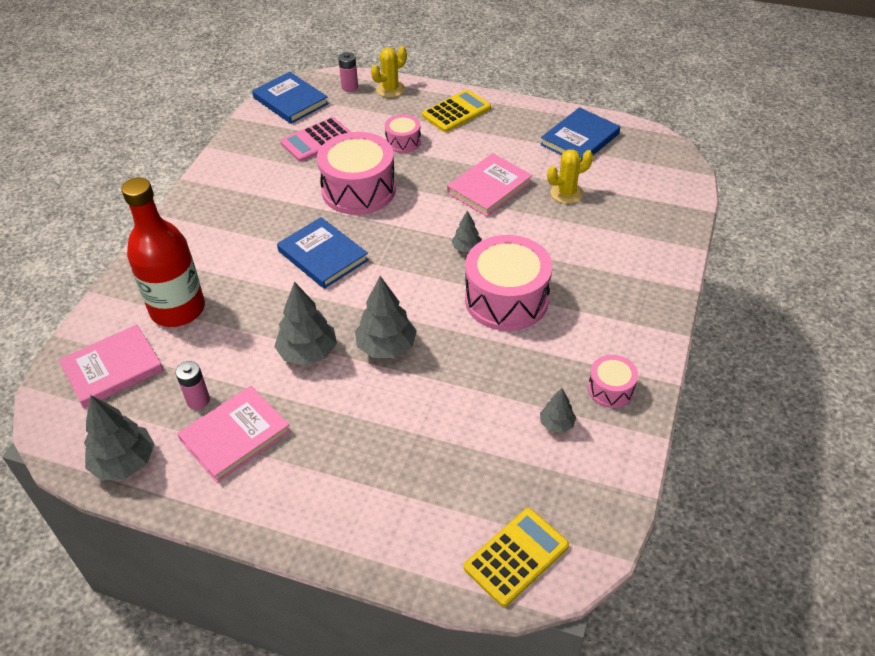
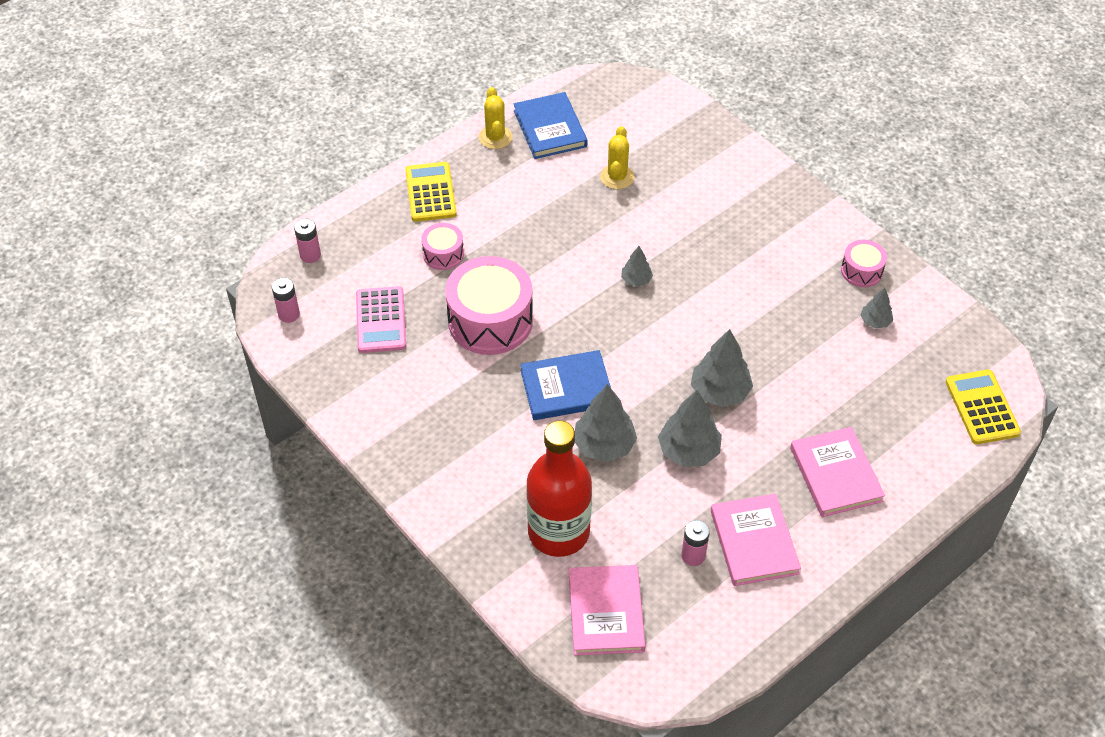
camera: 60 degrees left, 5 degrees up
(124, 463) = (734, 638): grey tree -> grey tree (604, 445)
(290, 101) = (289, 314): blue book -> pink battery
(390, 89) = (345, 224): yellow cactus -> yellow cactus (495, 137)
(489, 187) = (566, 224): pink book -> pink book (835, 474)
(506, 299) = (720, 284): pink drum -> none

